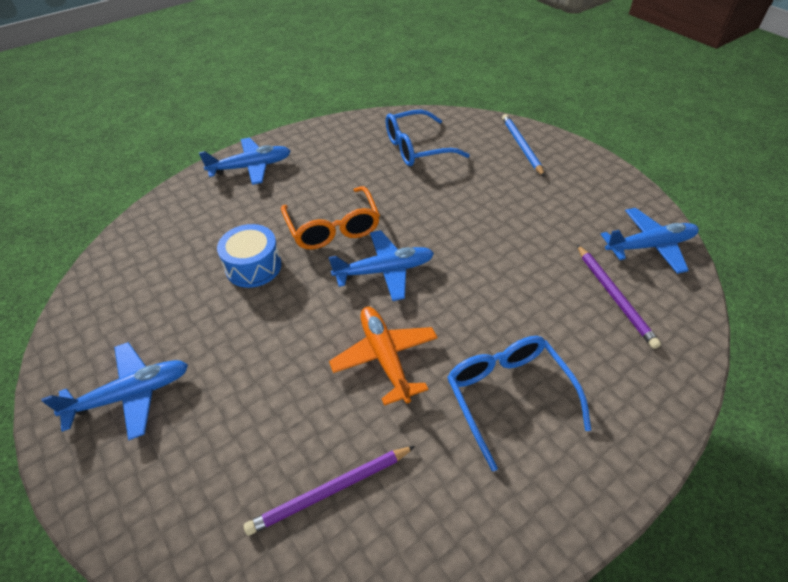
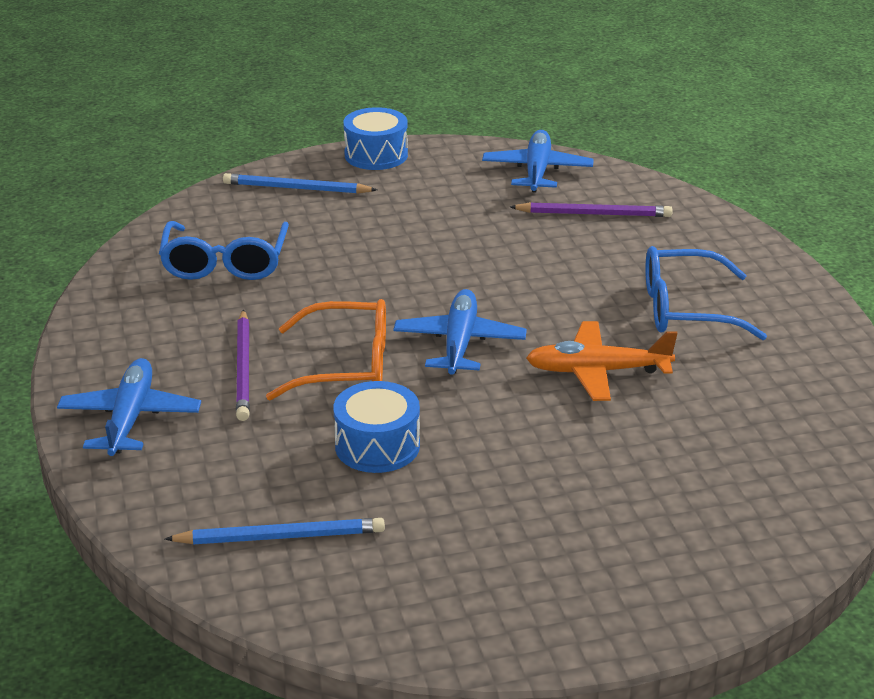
camera: 70 degrees left, 15 degrees down
(131, 395) = (553, 575): blue plane -> none
(157, 254) = (280, 536): none -> blue pencil
(330, 491) = (749, 439): purple pencil -> purple pencil (244, 368)
(594, 164) = (376, 155): none -> blue drum

